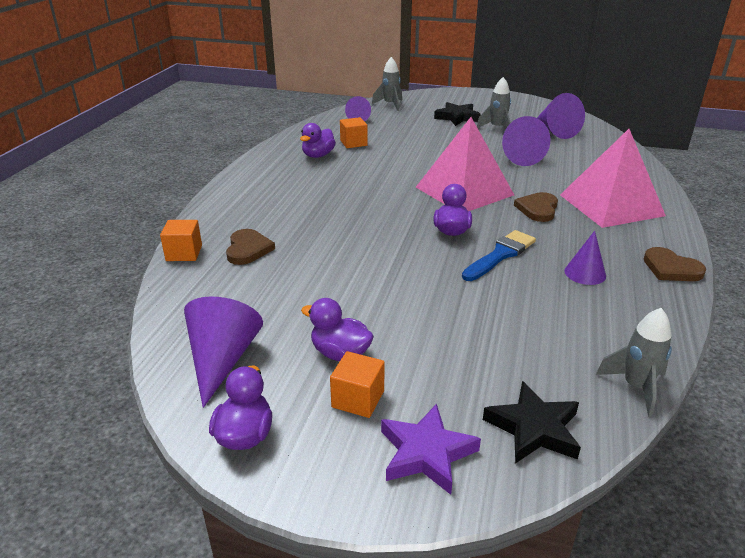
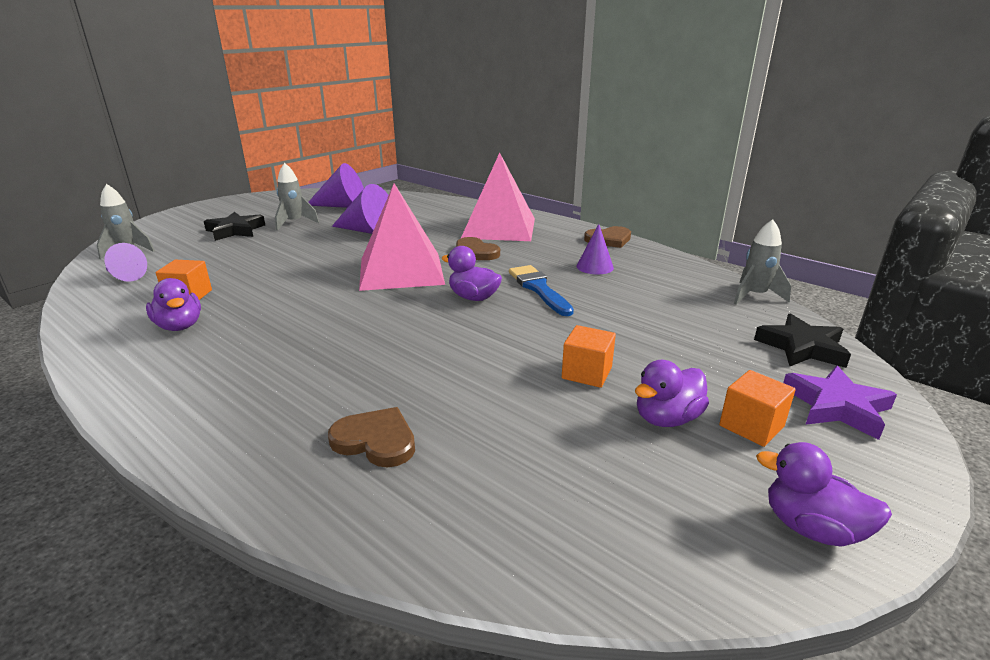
camera: 65 degrees left, 5 degrees down
(184, 253) = (319, 513): orange cube -> orange cube (587, 373)
(222, 360) = (649, 520): purple cone -> none

